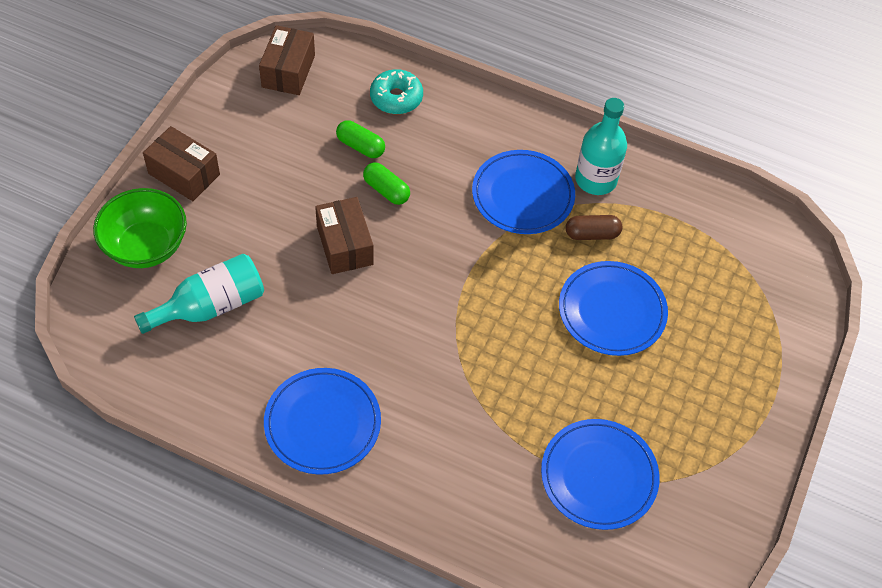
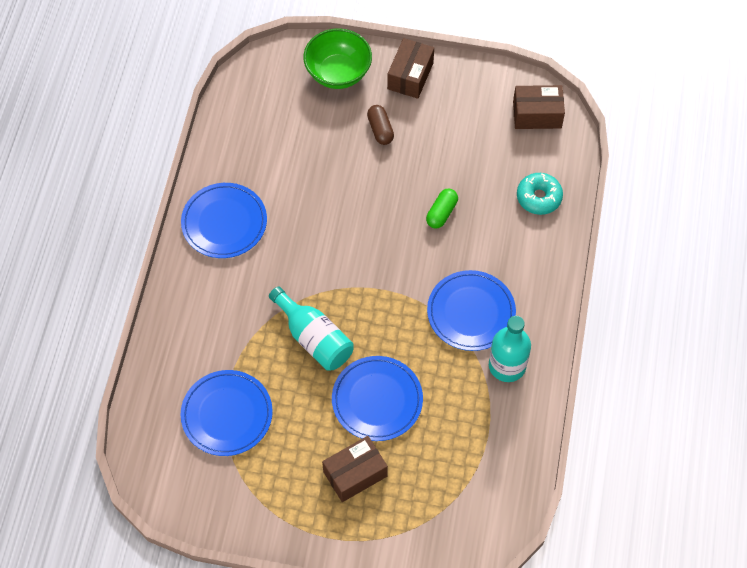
camera: 80 degrees right, 5 degrees up
(211, 306) = (300, 127): turquoise bottle -> turquoise bottle (314, 338)
(345, 245) = (380, 198): brown box -> brown box (355, 474)
(360, 146) = (479, 184): green capsule -> none
(592, 234) = (448, 372): brown capsule -> brown capsule (380, 130)

